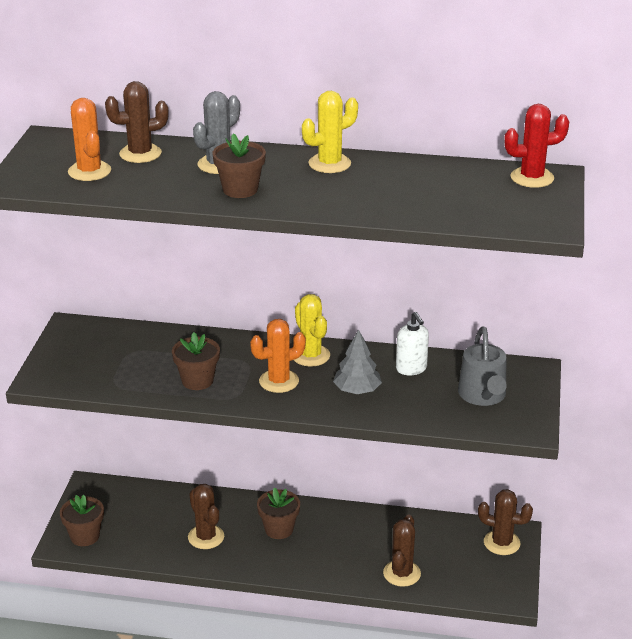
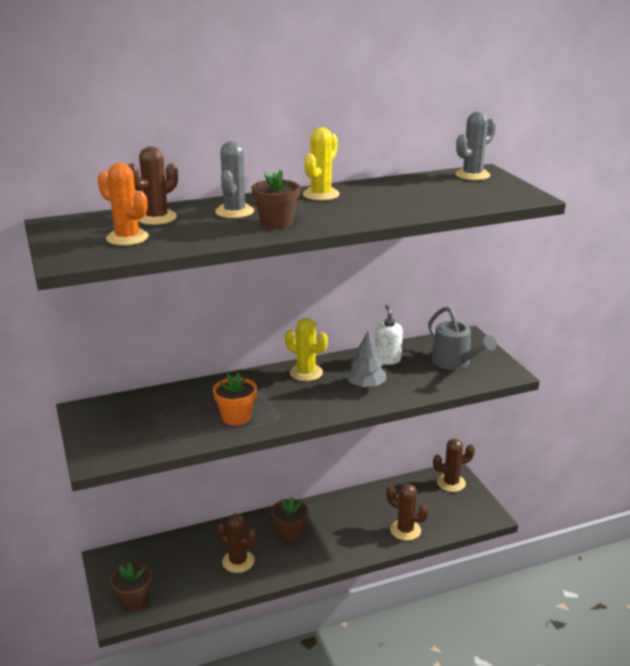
camera: 30 degrees left, 5 degrees down
(197, 380) = (236, 417): brown flower pot -> orange flower pot
(279, 381) = (301, 397): orange cactus -> none
(401, 573) = (405, 530): brown cactus -> brown cactus turned 45 degrees counterclockwise
(411, 369) = (387, 360): white soap dispenser -> white soap dispenser turned 135 degrees counterclockwise
(532, 178) = (472, 175): red cactus -> grey cactus

